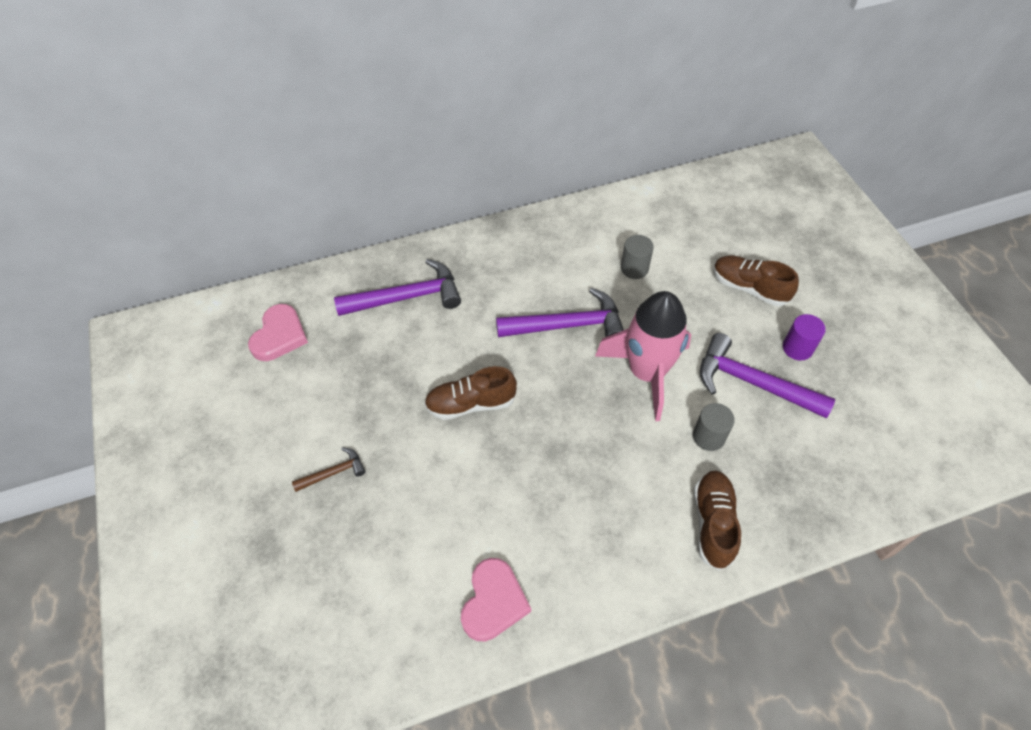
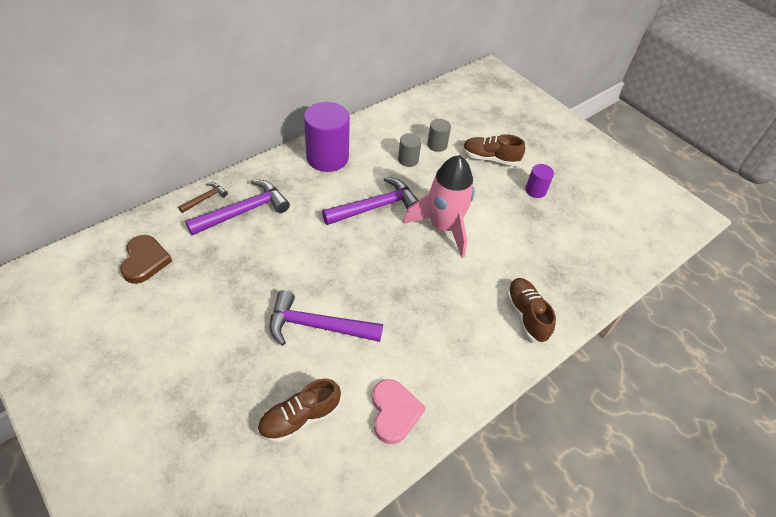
camera: 25 degrees left, 5 degrees down
(279, 335) = (145, 261): pink heart -> brown heart
(334, 472) = (231, 353): brown hammer -> brown hammer (205, 198)
(471, 404) = (323, 276): brown shoe -> brown shoe (300, 418)
(531, 245) = (327, 157): none -> purple cylinder
(708, 436) = (501, 259): grey cylinder -> grey cylinder (437, 145)
(752, 383) = (515, 218): purple hammer -> purple hammer (317, 326)

